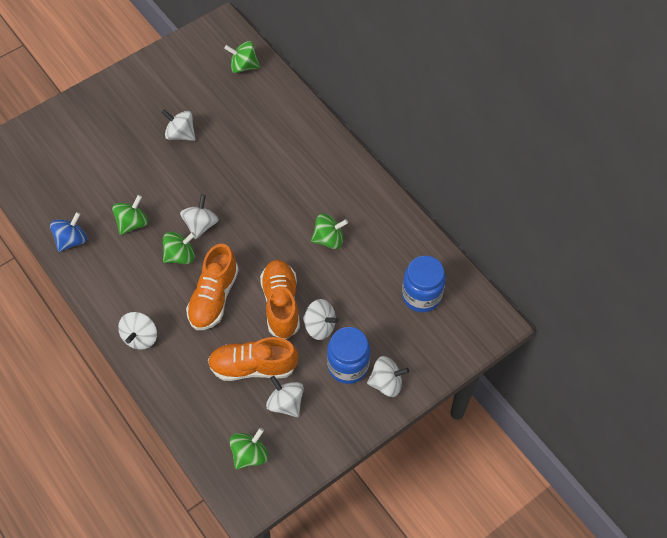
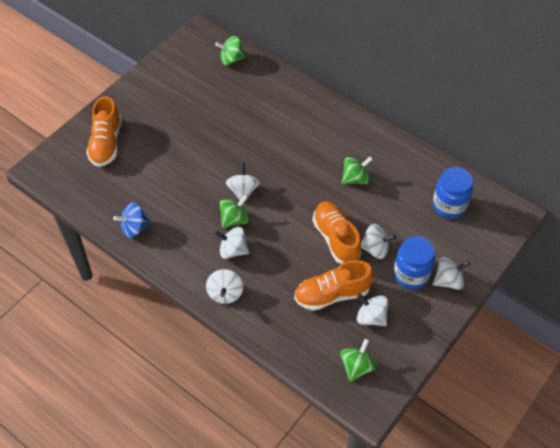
camera: 15 degrees left, 5 degrees down
(72, 240) = (134, 228): blue spinning top -> blue spinning top turned 135 degrees counterclockwise
(132, 223) = (183, 202): green spinning top -> none
(181, 134) = (198, 122): white spinning top -> white spinning top (233, 250)
(214, 297) = (276, 246): orange shoe -> orange shoe (106, 143)

